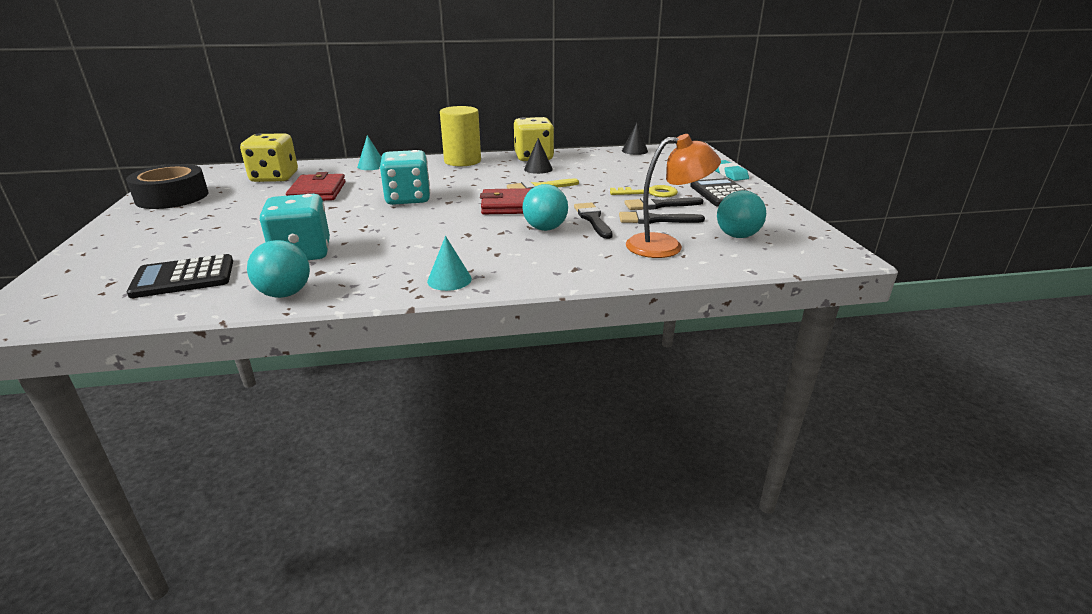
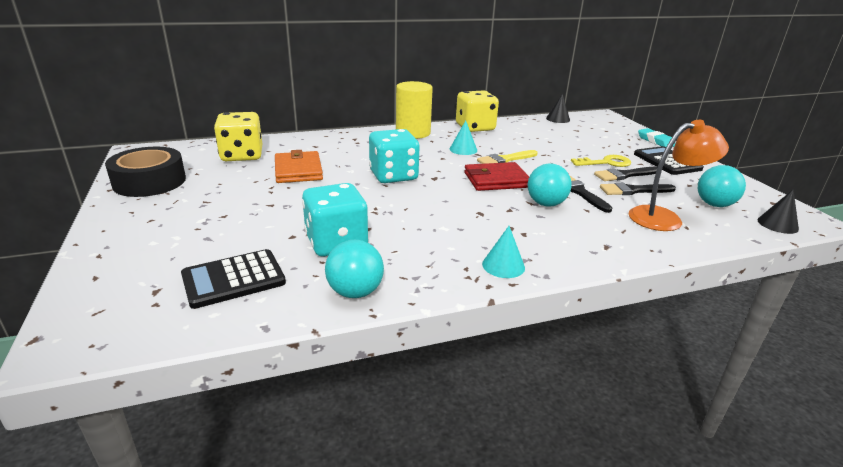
camera: 10 degrees left, 0 degrees up
(317, 191) = (298, 170): red wallet -> orange wallet
(371, 166) = (330, 140): turquoise cone -> turquoise cone (463, 149)
(538, 169) = (489, 140): black cone -> black cone (777, 224)

